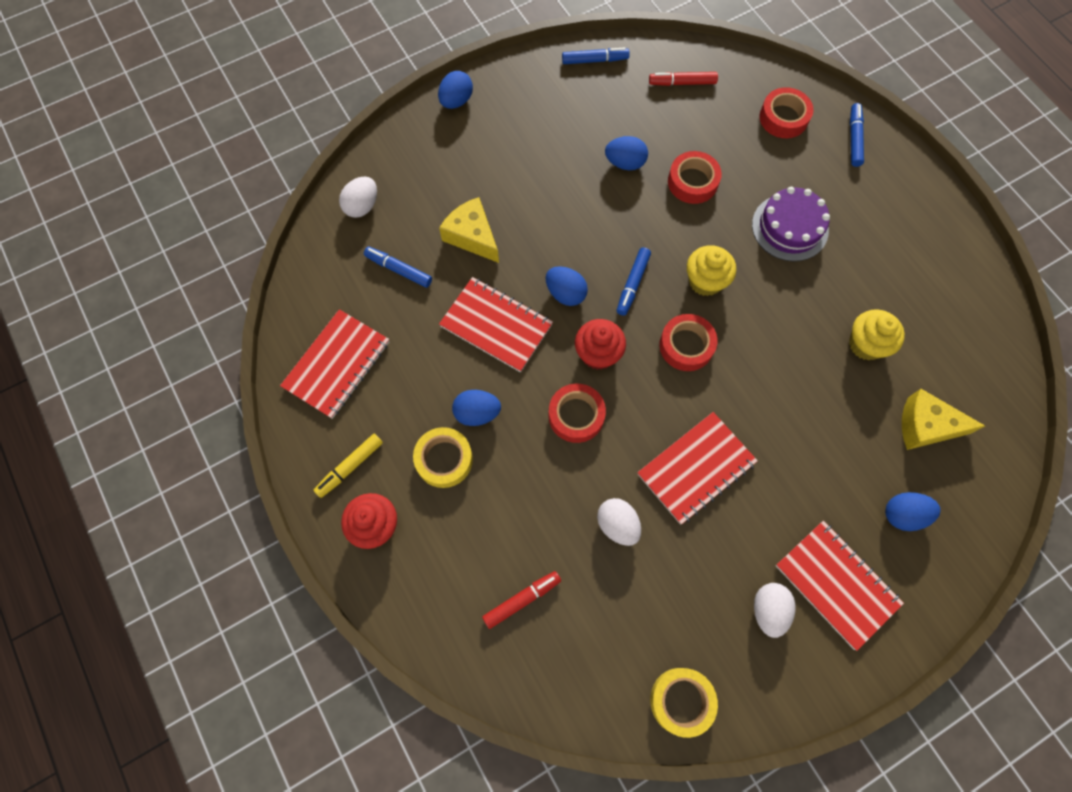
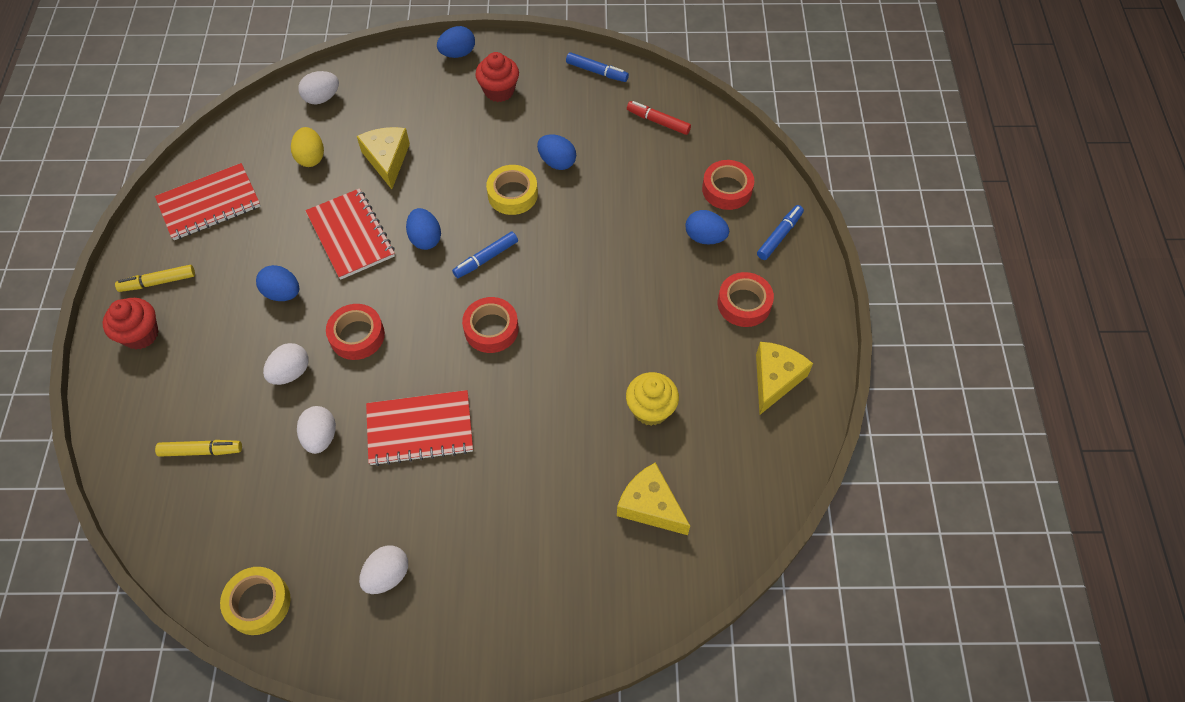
camera: 30 degrees right, 10 degrees down
(398, 270) = (311, 157): blue marker -> yellow egg
(444, 459) = (230, 314): yellow tape -> yellow tape (512, 194)
(522, 599) = (201, 451): red marker -> yellow marker
(544, 482) = (290, 372): none -> white egg
(598, 354) = (413, 298): red cupcake -> red cupcake (499, 91)
(692, 182) = (603, 203): red tape -> red tape (744, 304)
(705, 281) = (549, 286): yellow cupcake -> none
(790, 227) = (659, 280): purple cake -> none
(836, 584) = (462, 589): red notebook -> none
(903, 514) = (568, 567): blue egg -> blue egg (705, 237)
(940, 265) = (775, 379): none -> yellow cheese

